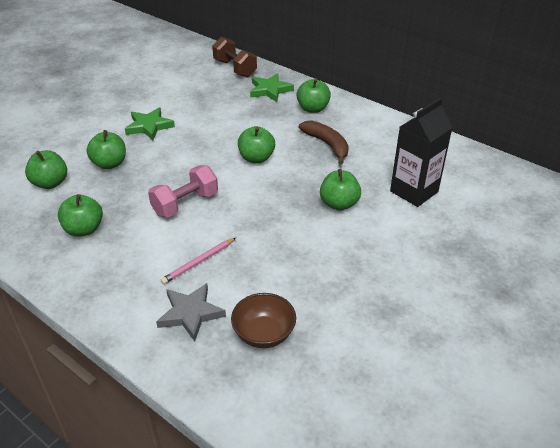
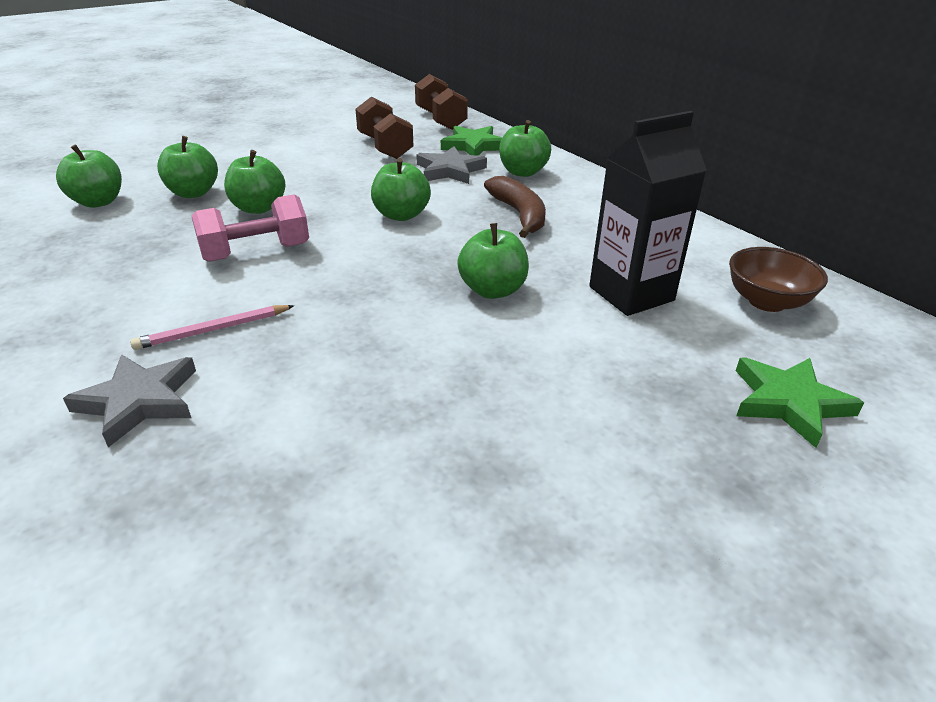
camera: 15 degrees right, 5 degrees down
(84, 229) = (89, 259): green apple -> green apple (258, 208)
(149, 126) = (280, 162): green star -> green star (789, 402)
(212, 101) = (385, 147): none -> brown dumbbell
(264, 334) = (233, 461): brown bowl -> brown bowl (766, 301)
(266, 115) = (450, 170): none -> grey star

